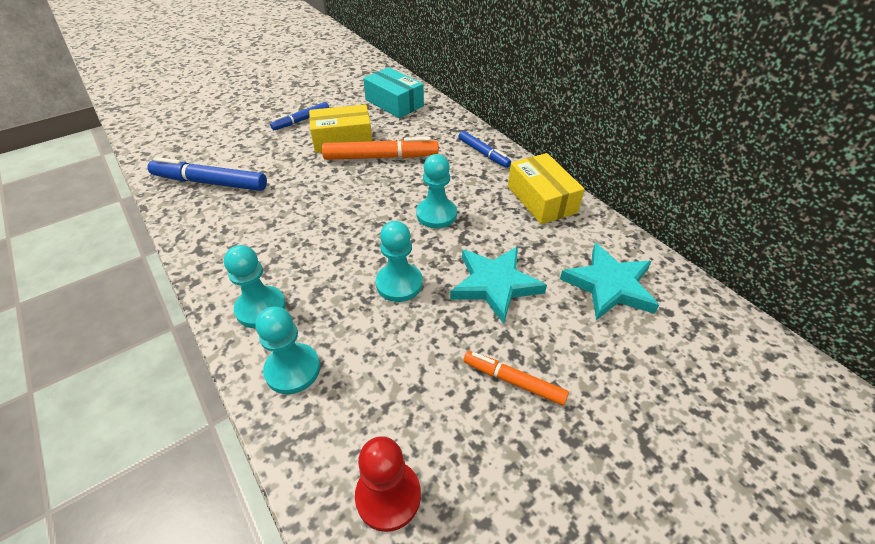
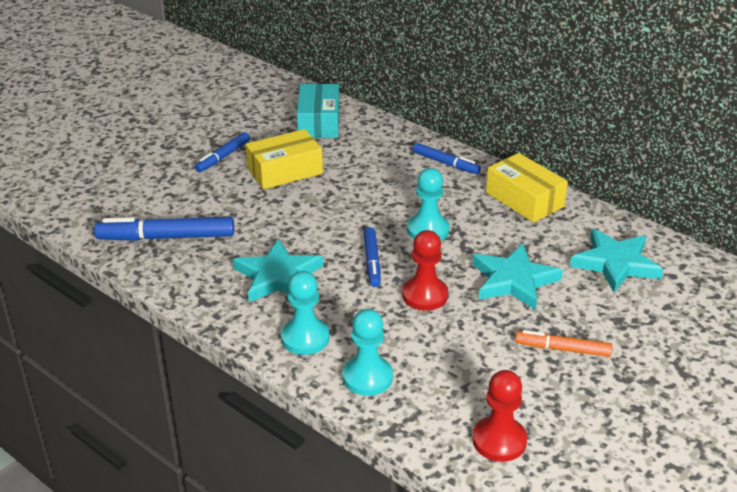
camera: 15 degrees left, 10 degrees down
(277, 237) = (278, 276): none -> turquoise star
(369, 237) = (372, 261): none -> blue marker
(381, 157) = (338, 183): orange marker -> none
(394, 103) = (319, 122): turquoise box -> turquoise box turned 60 degrees clockwise
(399, 284) = (425, 295): turquoise pawn -> red pawn

